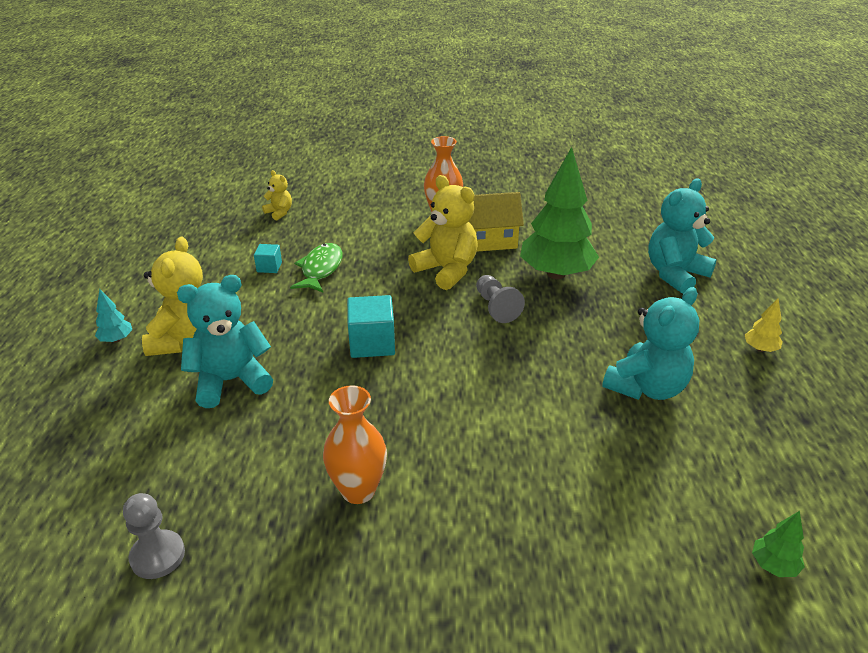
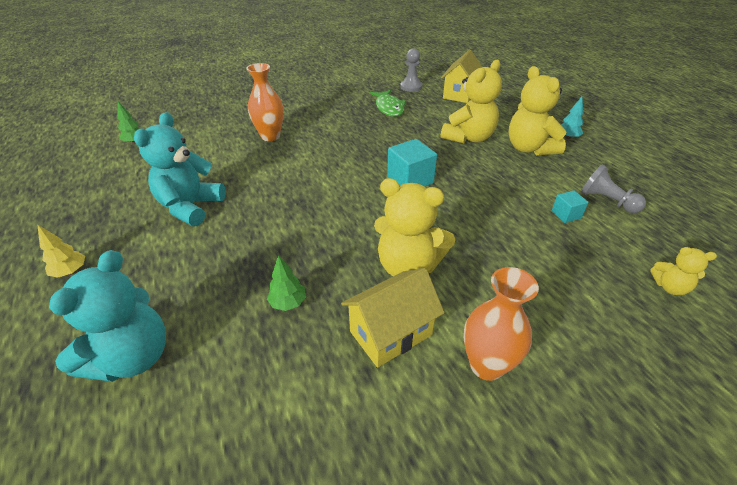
camera: 155 degrees right, 5 degrees up
(105, 490) = (459, 94): none -> yellow house
(231, 381) = (469, 138): turquoise teddy bear -> yellow teddy bear
(320, 269) = (522, 227): green fish -> green fish (389, 108)
(358, 490) = (350, 118): orange vase -> orange vase (270, 136)
(496, 307) = (334, 238): grey pawn -> grey pawn (607, 201)
(556, 274) = (288, 303): green tree -> green tree, size x0.41

